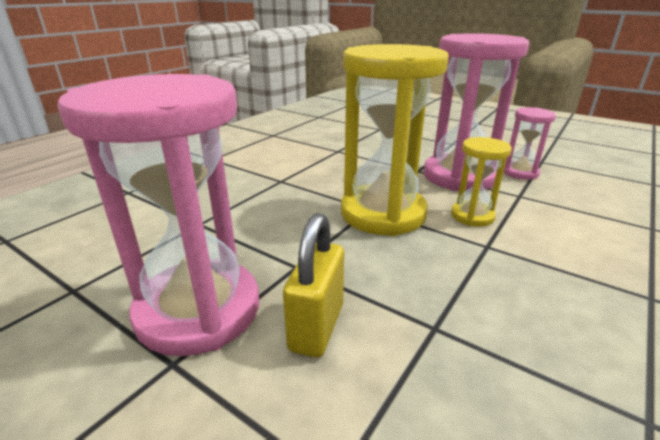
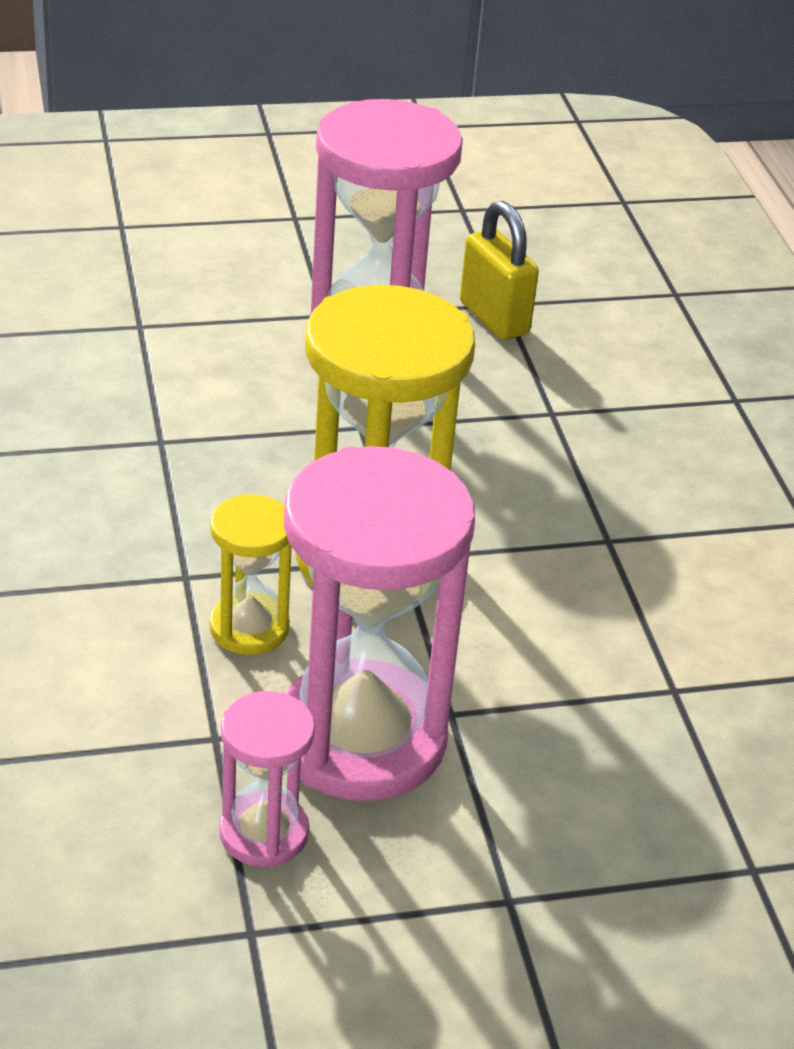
camera: 130 degrees right, 10 degrees up
(316, 327) = (259, 387): yellow padlock -> yellow padlock (494, 318)

